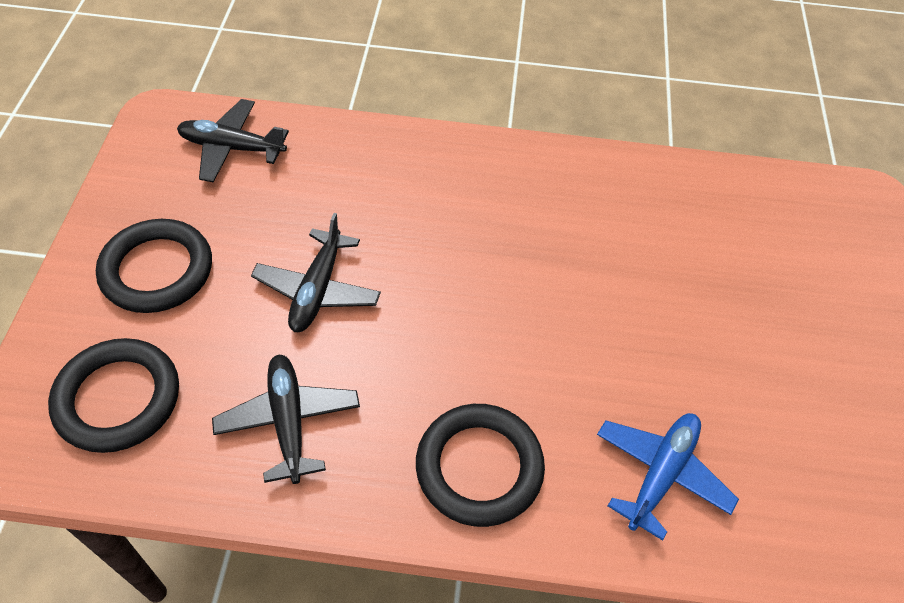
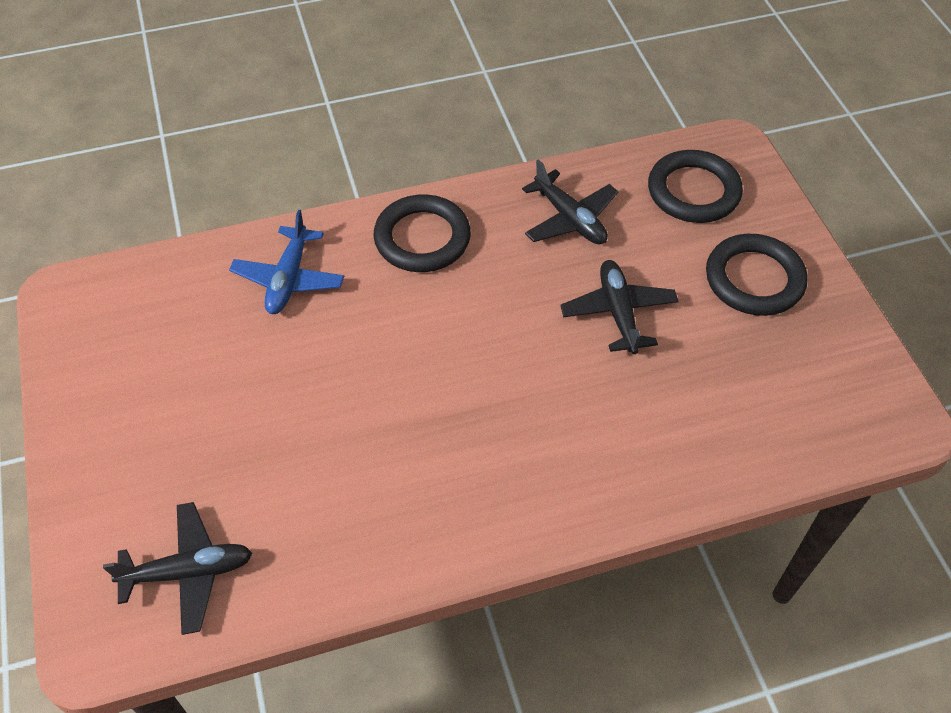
camera: 160 degrees right, 0 degrees up
(232, 148) = (804, 415): black plane -> black plane (188, 572)

